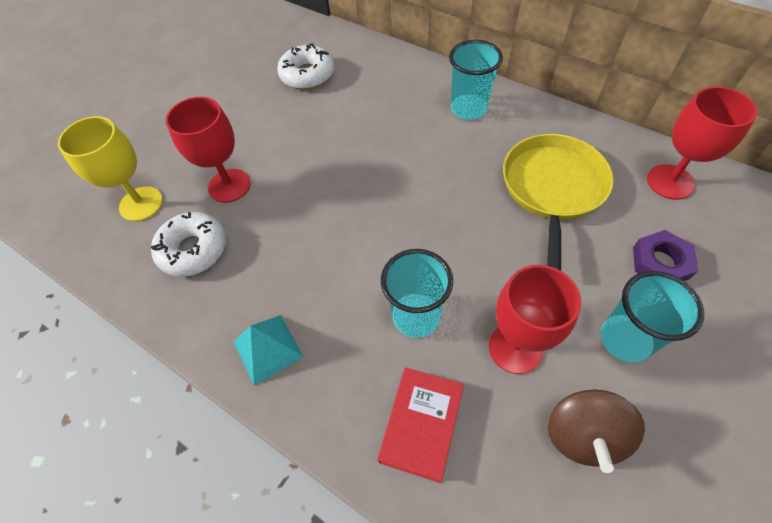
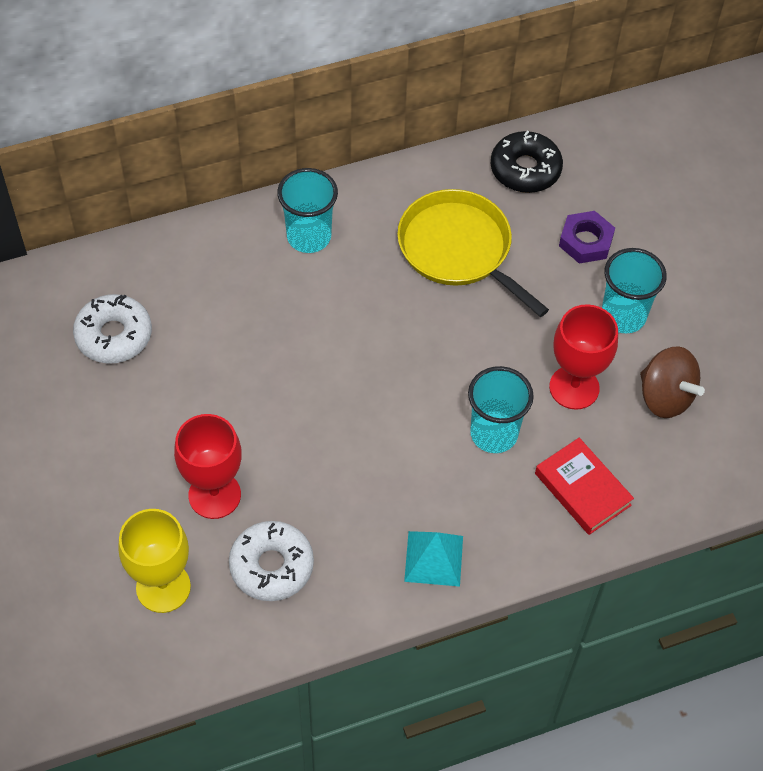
camera: 60 degrees left, 0 degrees up
(670, 182) = (525, 169): red goblet -> black donut

